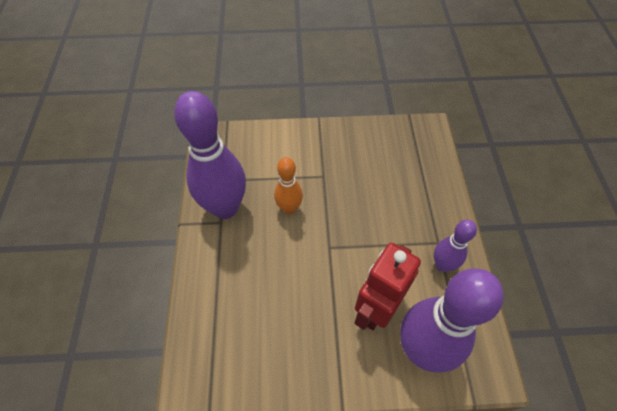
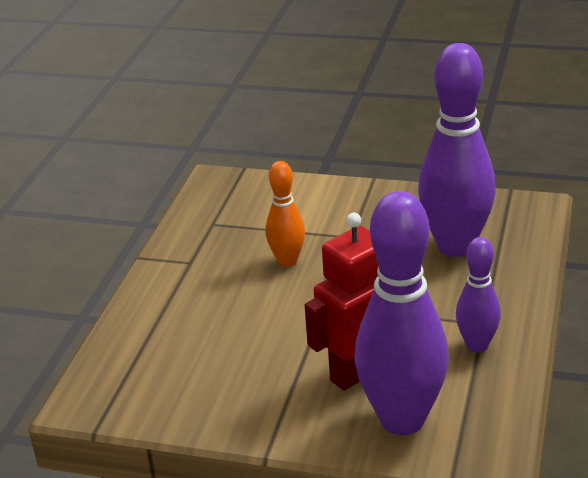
camera: 20 degrees right, 25 degrees down
(225, 208) = (202, 249): purple bowling pin -> purple bowling pin (455, 246)

